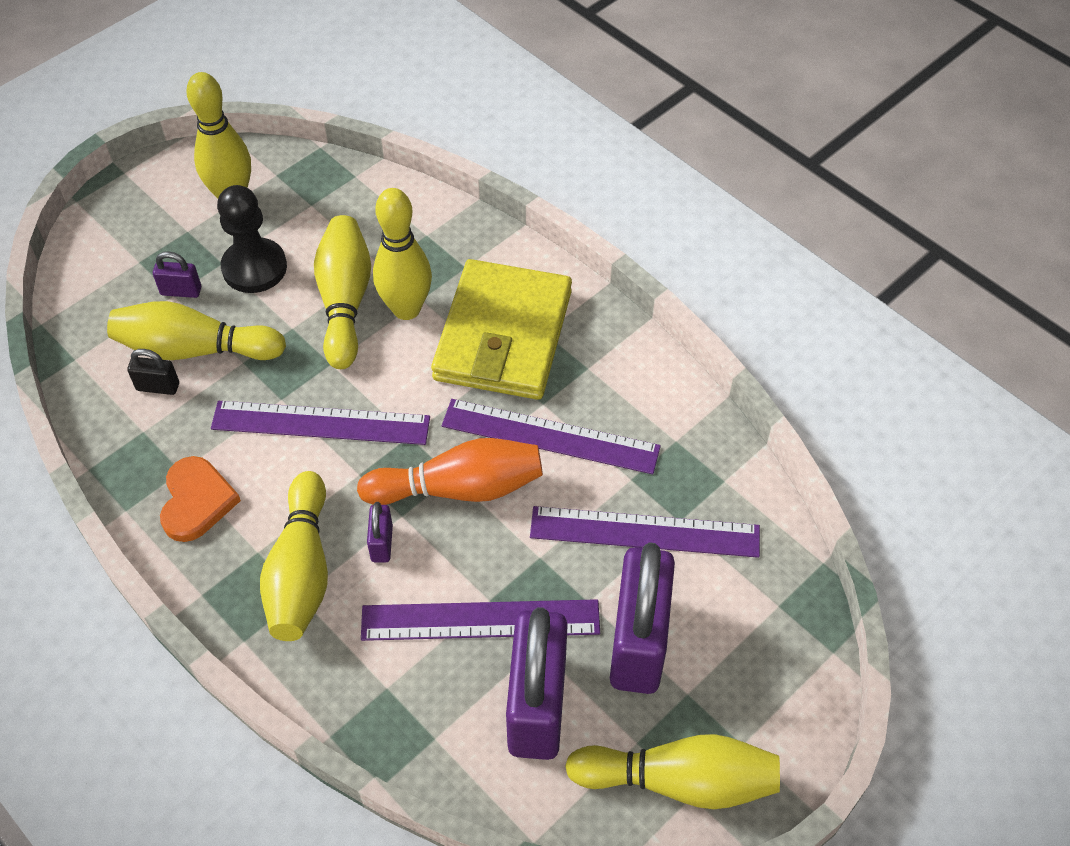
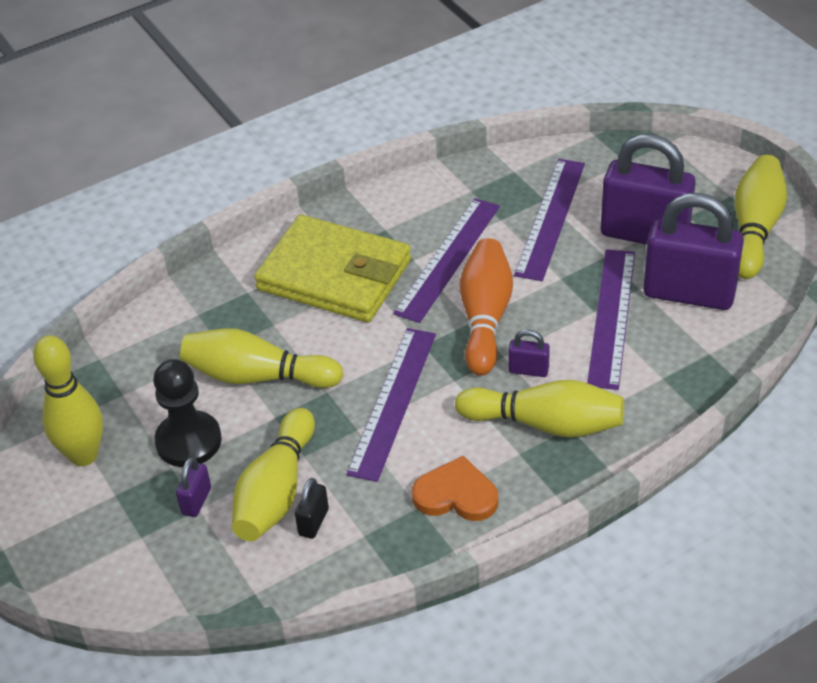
camera: 75 degrees left, 10 degrees down
(406, 309) = (282, 334): yellow bowling pin -> none

